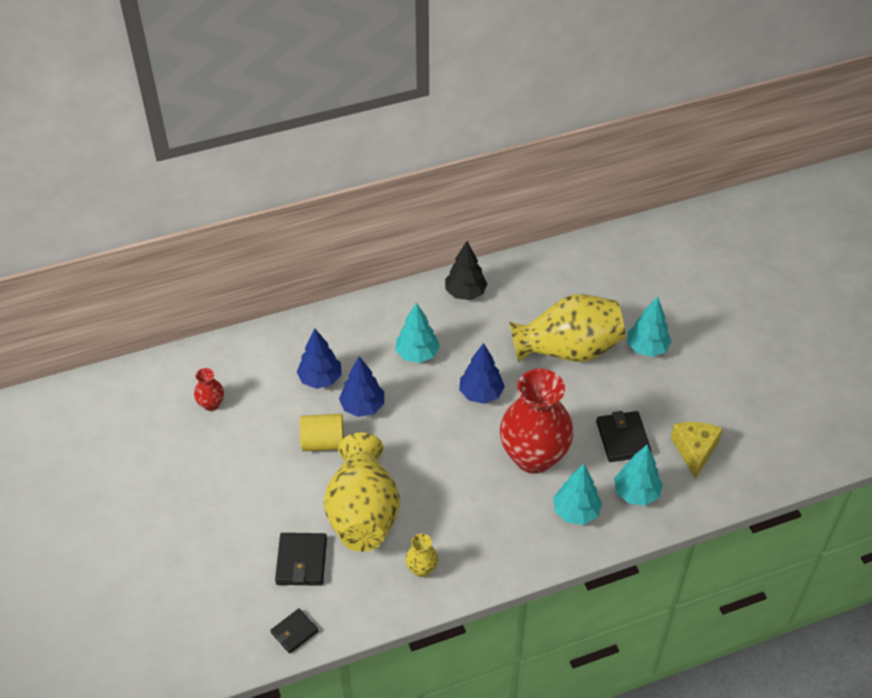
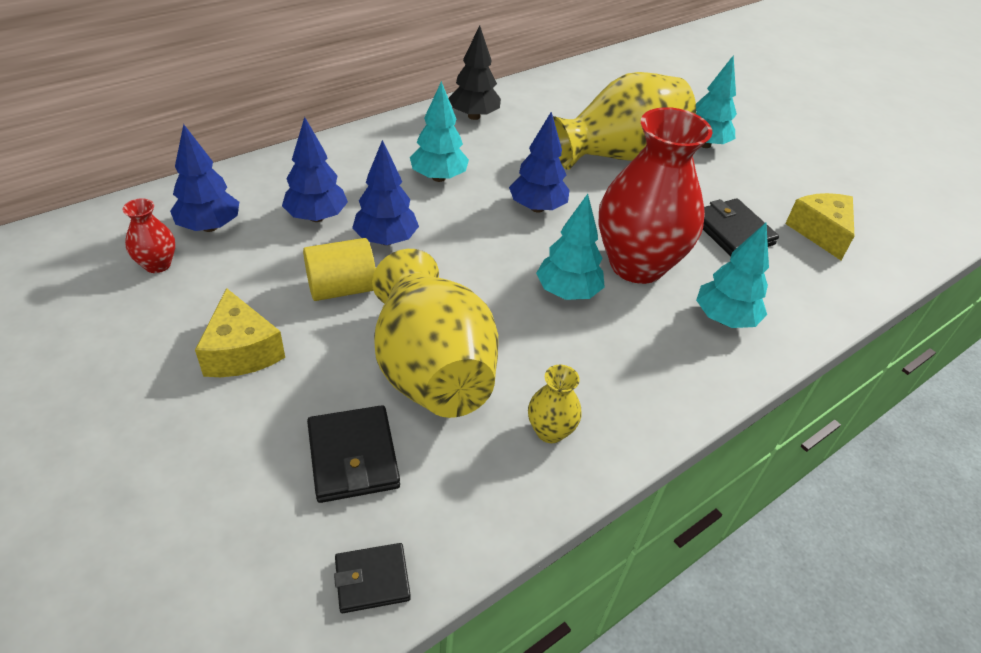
camera: 20 degrees left, 5 degrees down
(248, 377) = (209, 226): none -> blue tree
(252, 479) = (241, 351): none -> yellow cheese
(294, 632) = (372, 580): black wallet -> black wallet turned 45 degrees clockwise
(636, 493) = (784, 286): turquoise tree -> turquoise tree (567, 292)

